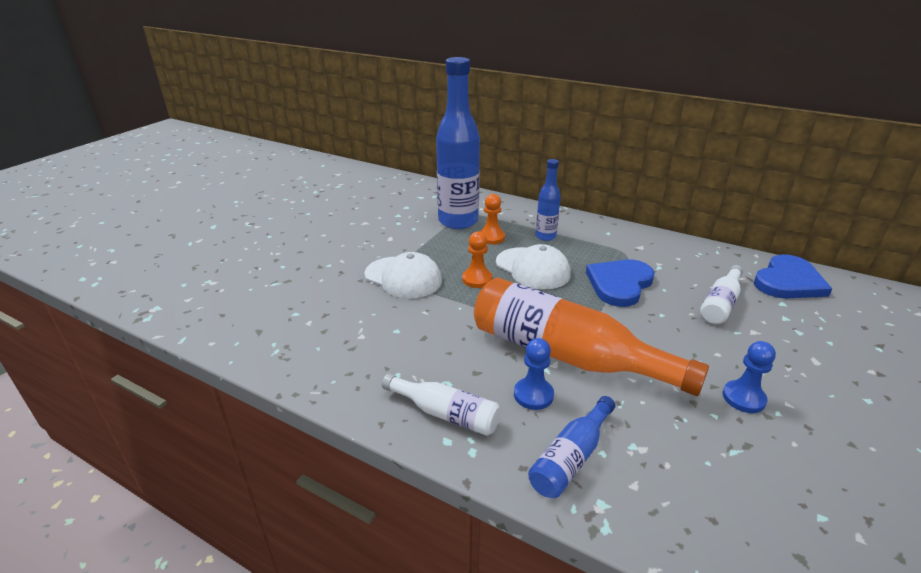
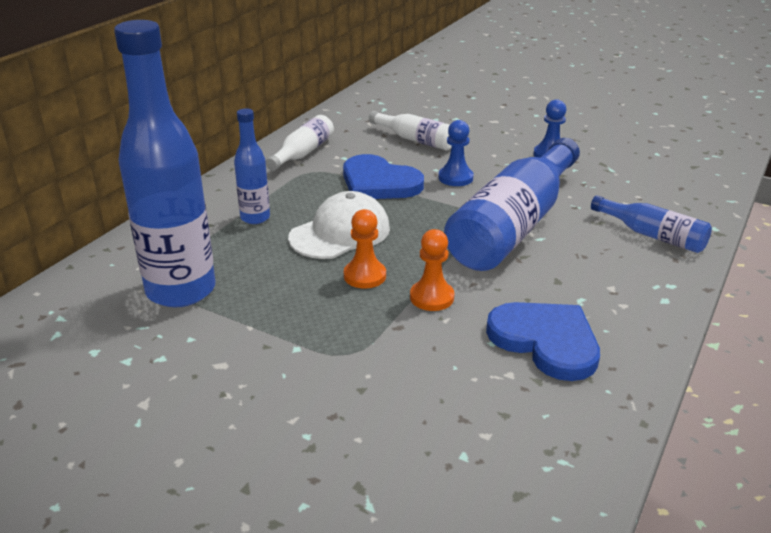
camera: 90 degrees left, 0 degrees up
(403, 277) = (357, 342): white cap -> none
(445, 414) = (629, 301): white bottle -> white bottle (303, 153)
(491, 237) = (247, 260): orange pawn -> orange pawn (431, 297)
(533, 395) = (581, 248): blue pawn -> blue pawn (455, 178)
(567, 355) = (514, 225): orange bottle -> blue bottle
(788, 281) = (376, 106): blue heart -> blue heart (546, 341)

